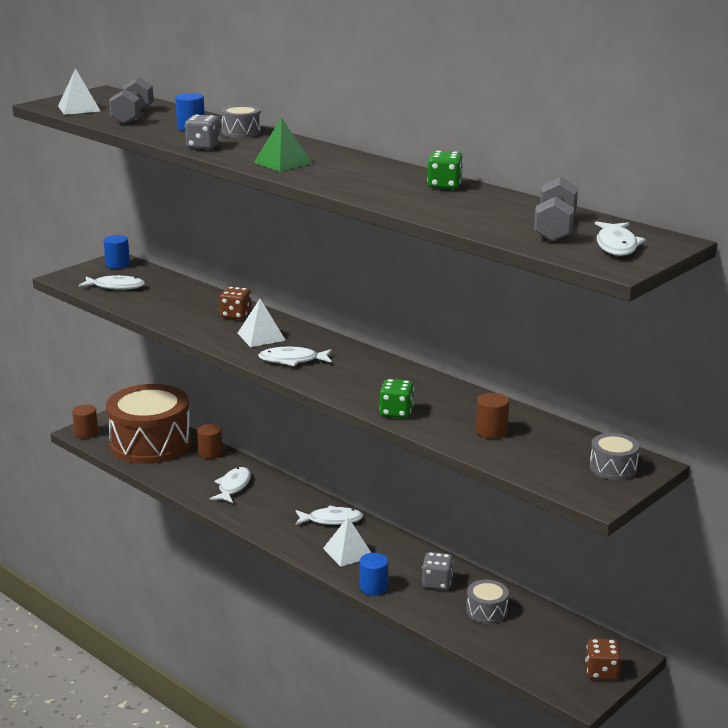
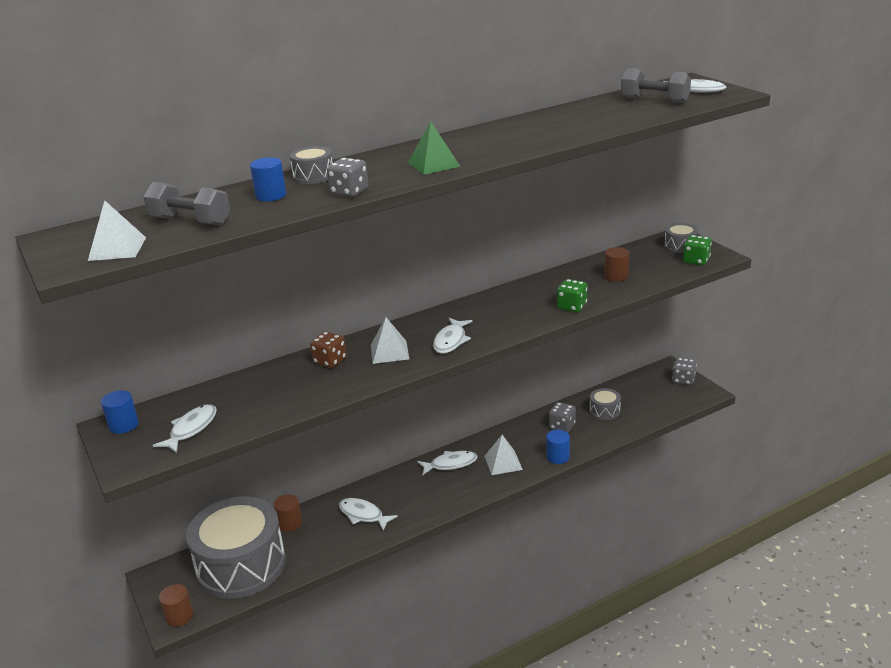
camera: 70 degrees left, 5 degrees up
(150, 444) = (241, 565): brown drum -> grey drum
(332, 520) = (450, 464): white fish -> white fish turned 60 degrees clockwise
(444, 185) = (538, 120): green dice -> green dice (696, 260)
(601, 672) = (683, 380): brown dice -> grey dice

